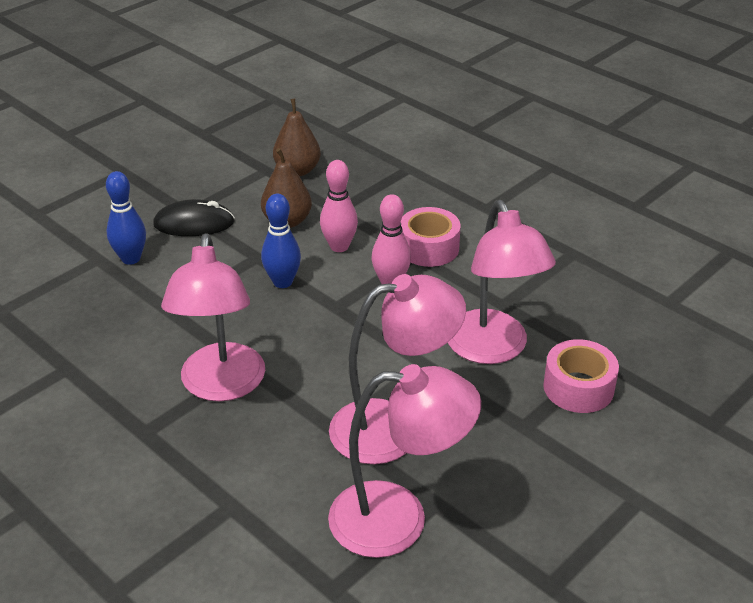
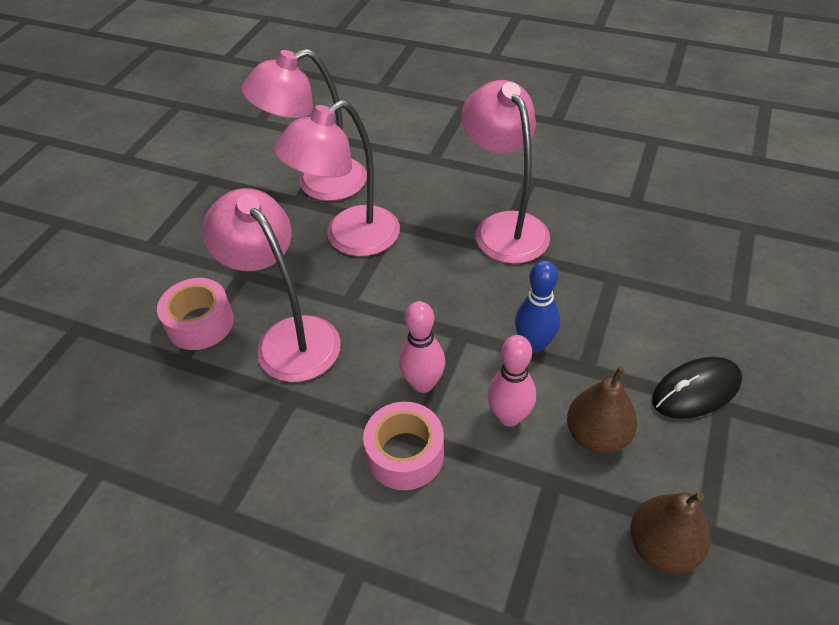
camera: 160 degrees right, 10 degrees up
(131, 258) = (706, 318): blue bowling pin -> none

